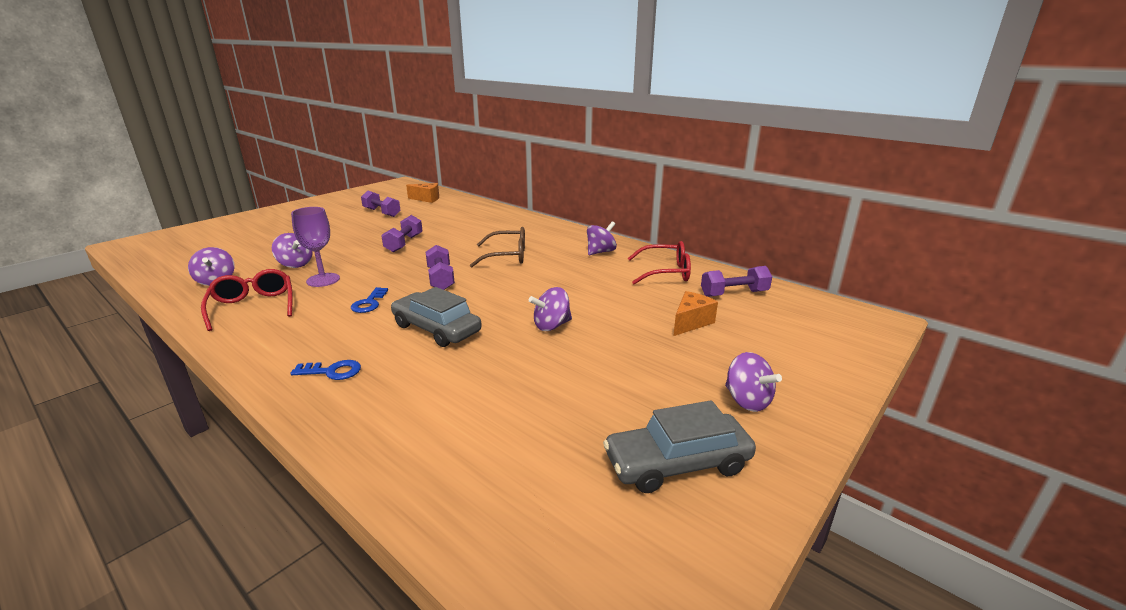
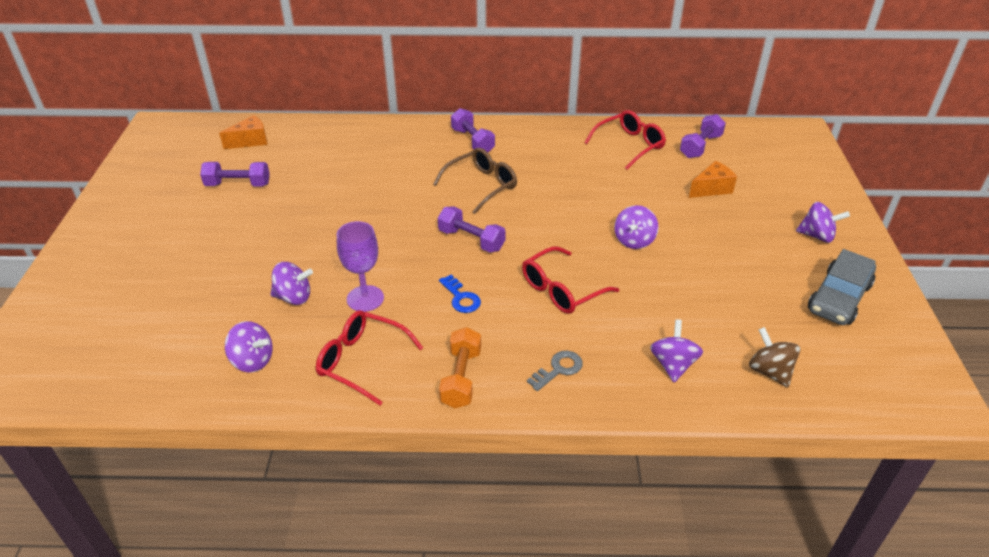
camera: 40 degrees left, 15 degrees up
(273, 342) = (461, 378): none -> orange dumbbell
(332, 371) = (558, 369): blue key -> grey key
(404, 243) = (354, 216): purple dumbbell -> purple dumbbell (472, 141)
(436, 329) = (561, 290): grey car -> red glasses
(479, 477) = (769, 371): none -> brown spinning top
(600, 252) = (549, 144): purple spinning top -> purple spinning top (673, 364)
(691, 322) = (711, 189): orange cheese -> orange cheese turned 60 degrees clockwise

